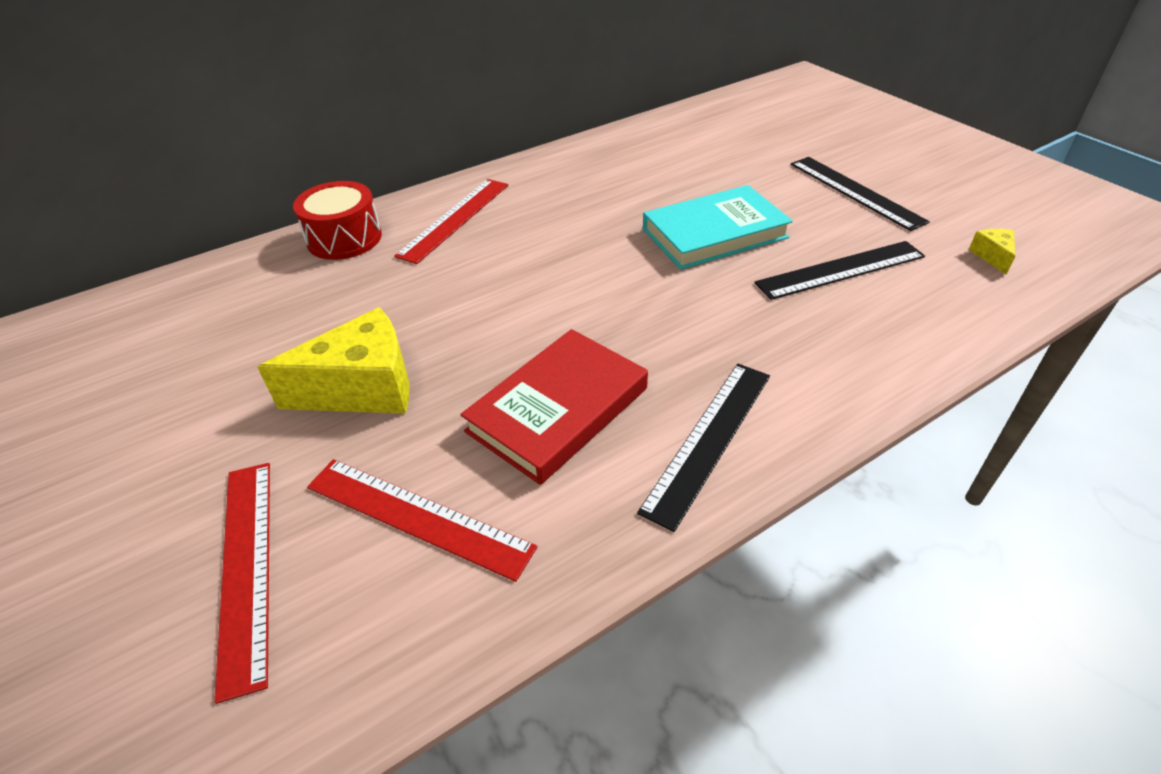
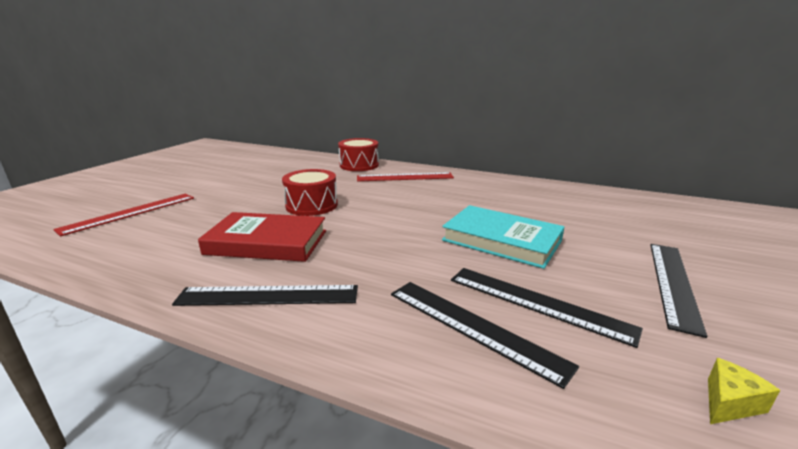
camera: 55 degrees right, 20 degrees down
(363, 388) = (254, 198): yellow cheese -> none
(418, 516) = (169, 233): red ruler -> none
(465, 335) = (311, 205): none -> red drum
(855, 320) = (473, 327): none -> black ruler

